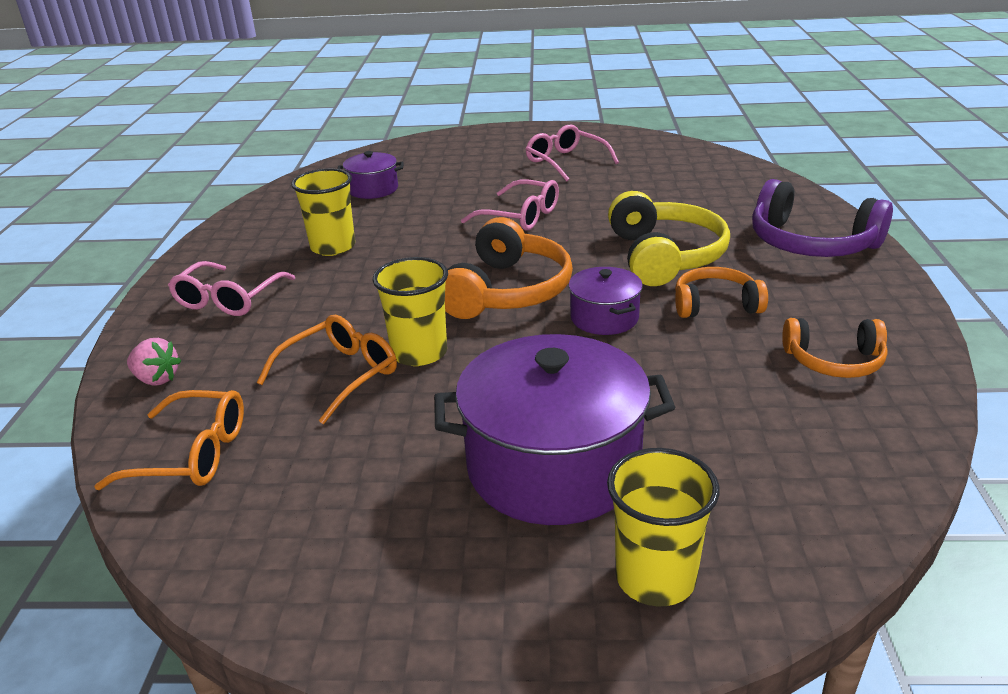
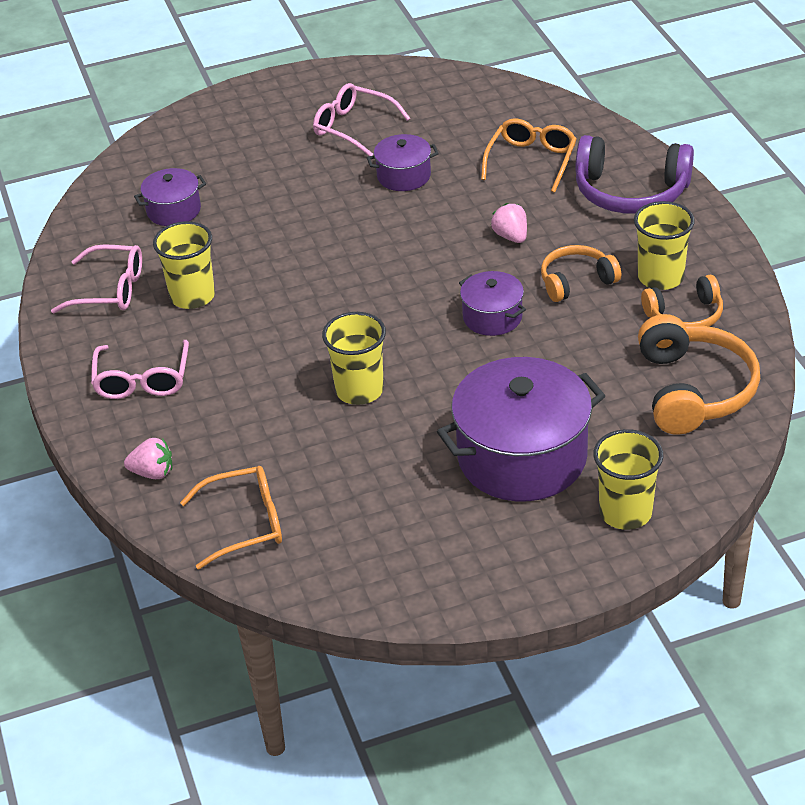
camera: 20 degrees left, 10 degrees up
(340, 375) = (308, 428): orange glasses -> orange glasses (531, 161)
(507, 291) = (394, 309): orange headphones -> orange headphones (693, 390)
(520, 216) = (352, 215): pink glasses -> pink glasses (110, 290)
(587, 198) = (404, 176): none -> purple pot
(664, 256) = (511, 236): yellow headphones -> pink strawberry
(817, 319) = (660, 277): none -> yellow cup

